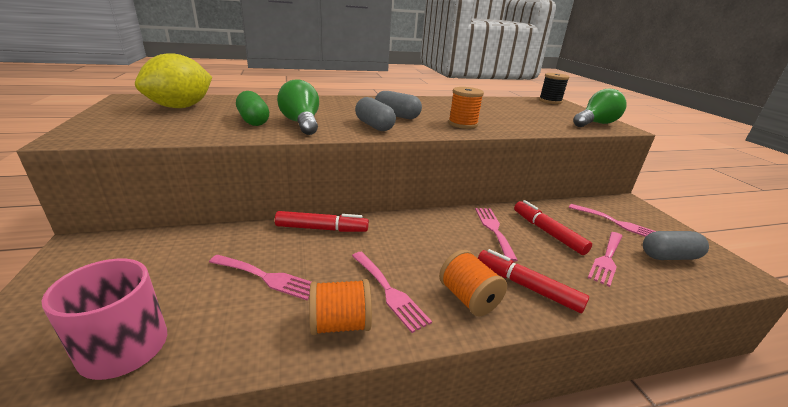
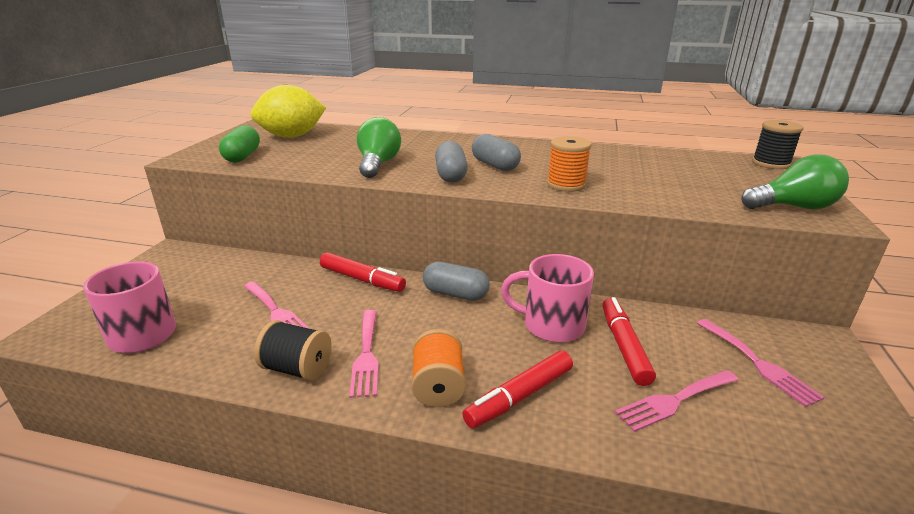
camera: 30 degrees right, 0 degrees up
(253, 120) = (337, 156): green capsule -> green capsule (242, 156)
(340, 324) = (297, 369): orange spool -> black spool
(493, 230) = (551, 325): pink fork -> pink mug
(527, 286) = (519, 396): red marker -> red marker turned 105 degrees counterclockwise
(669, 256) = (790, 428): grey capsule -> grey capsule (455, 294)

